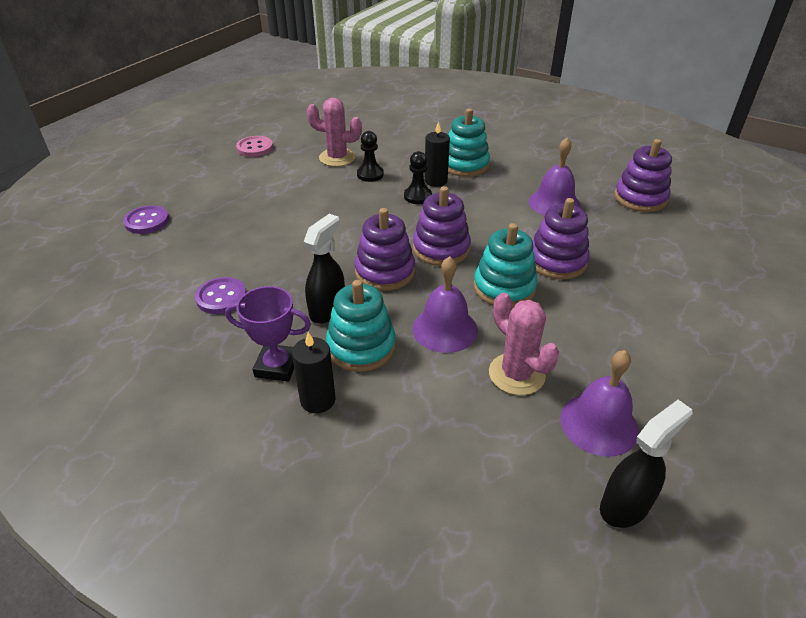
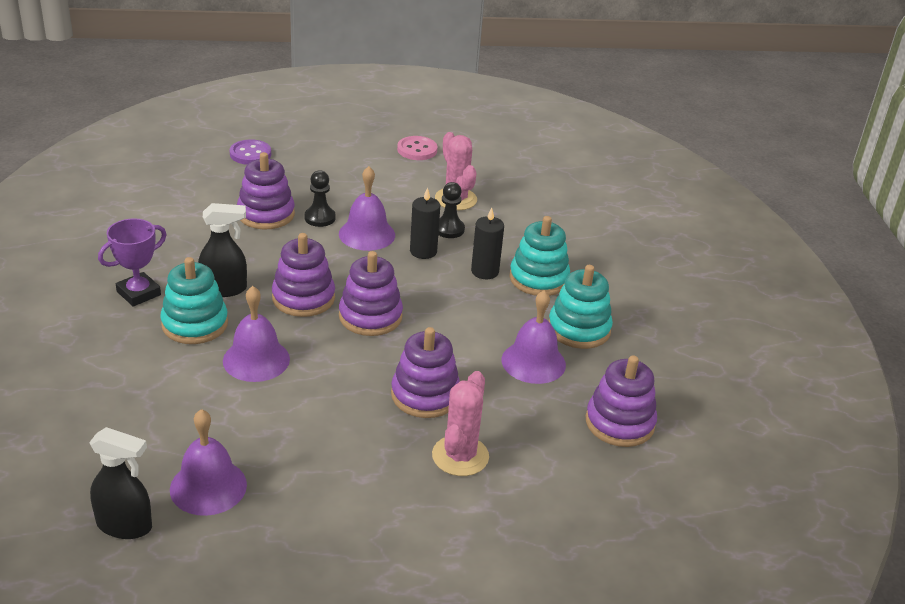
camera: 50 degrees right, 5 degrees down
(221, 297) = (192, 232): purple button -> none
(246, 247) = (266, 214): none -> purple stacking toy
(277, 366) = (138, 293): purple trophy -> purple trophy turned 75 degrees clockwise
(318, 400) = (119, 327): black candle -> black candle (423, 251)
(334, 210) = (367, 234): none -> purple bell
(417, 196) = (443, 271): black pawn -> black pawn (320, 218)
(504, 288) = (347, 374): turquoise stacking toy -> turquoise stacking toy (579, 329)
(516, 374) = (232, 420): pink cactus -> pink cactus (460, 456)

